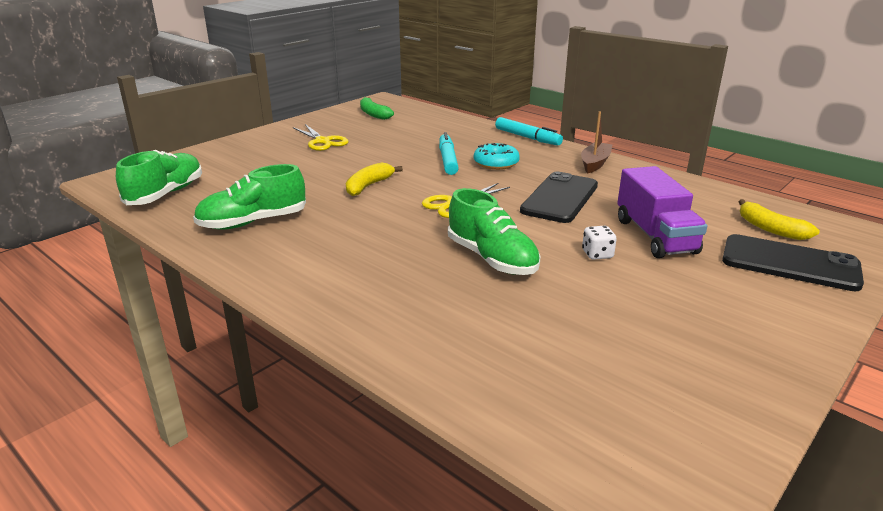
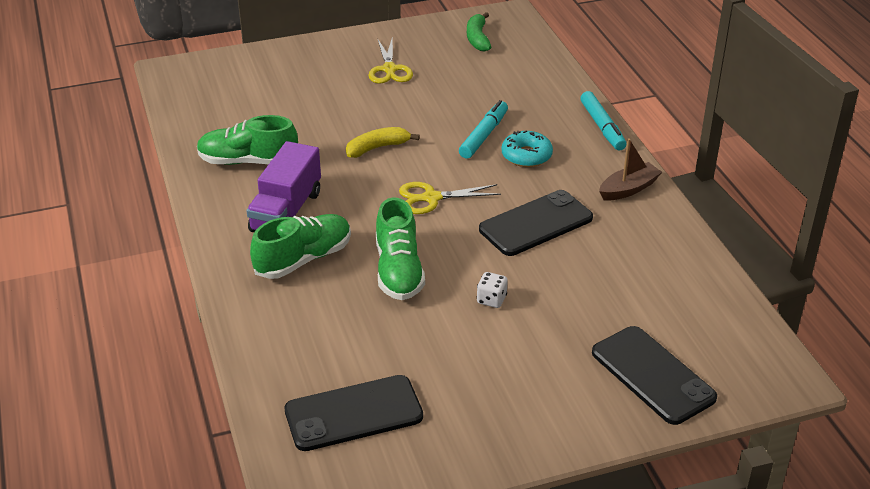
camera: 30 degrees right, 10 degrees up
(166, 194) = (205, 103): green shoe -> green shoe (303, 259)
(604, 390) = (353, 413): none -> black phone
(655, 236) = (569, 300): purple truck -> purple truck (286, 211)
(770, 229) = (693, 333): yellow banana -> none

